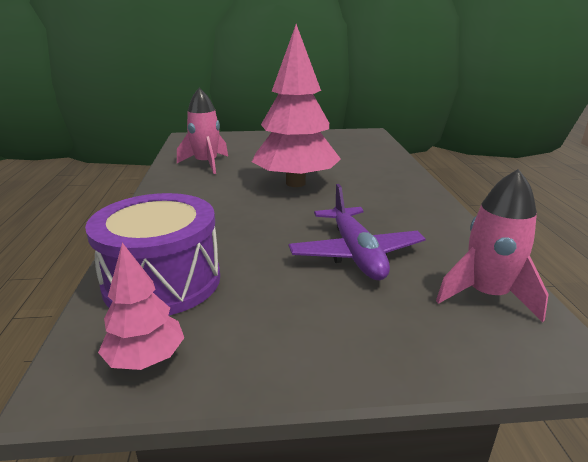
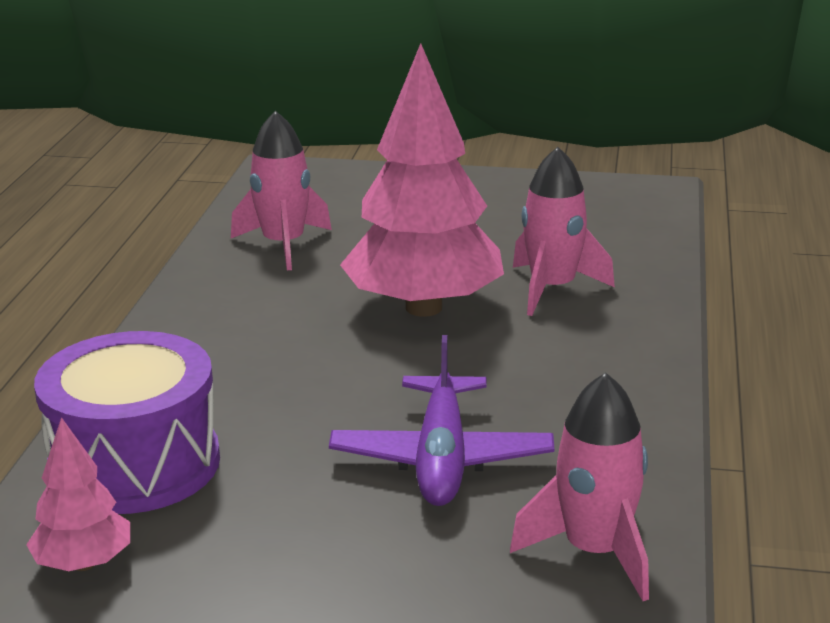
camera: 15 degrees right, 0 degrees up
(354, 170) = (553, 289): none -> pink rocket

